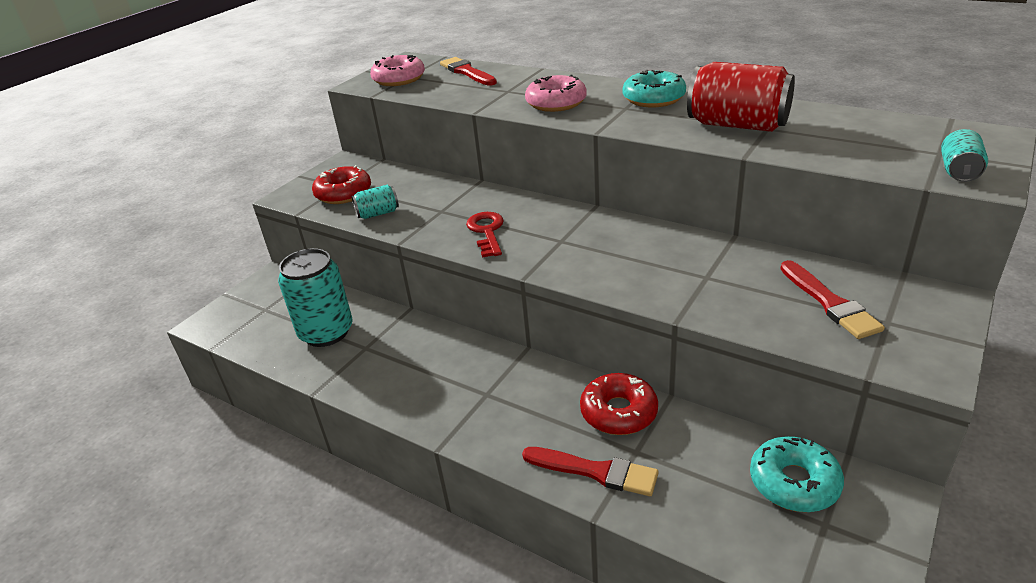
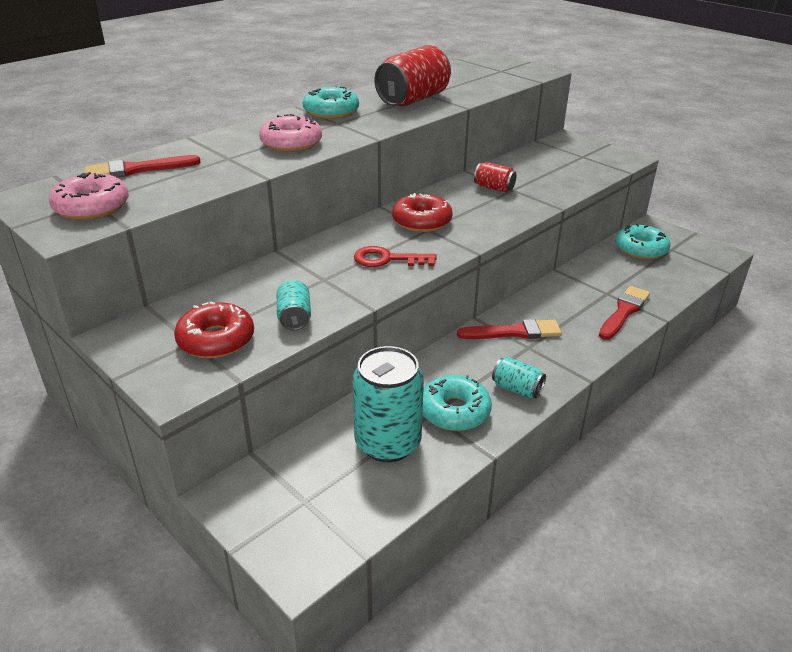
camera: 80 degrees left, 0 degrees up
(370, 360) = (454, 411): none -> turquoise donut
(618, 412) = (567, 292): red donut -> red donut (422, 221)
(698, 263) = (494, 188): none -> red can
(830, 303) = (559, 164): red brush -> red brush (514, 332)
(959, 171) = (526, 72): turquoise can -> turquoise can (517, 389)

